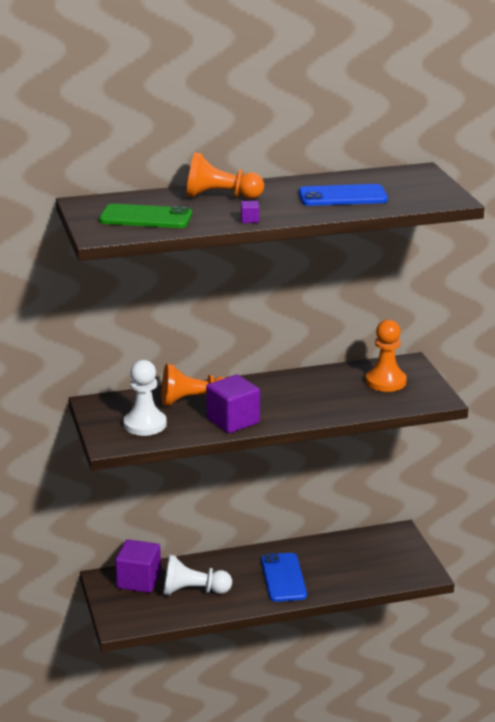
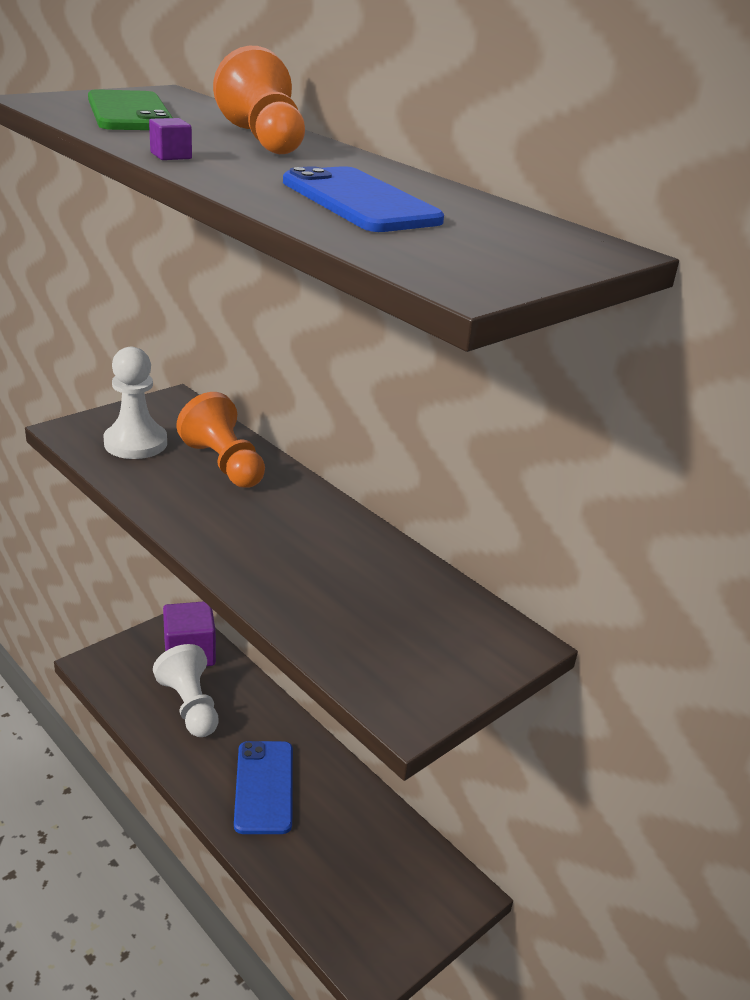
camera: 60 degrees right, 5 degrees up
(233, 421) = (185, 506): purple cube -> none
(283, 578) = (264, 787): blue phone -> blue phone turned 60 degrees counterclockwise
(385, 382) = (422, 629): orange pawn -> none

